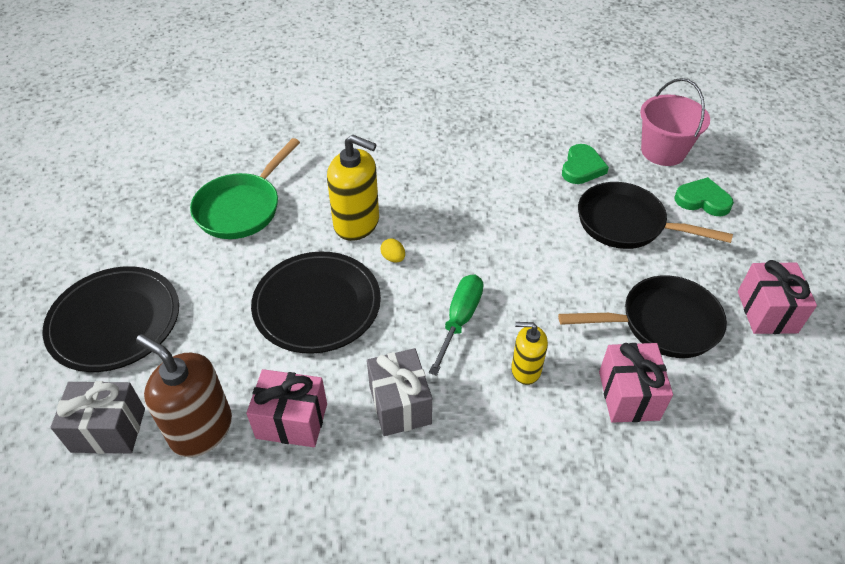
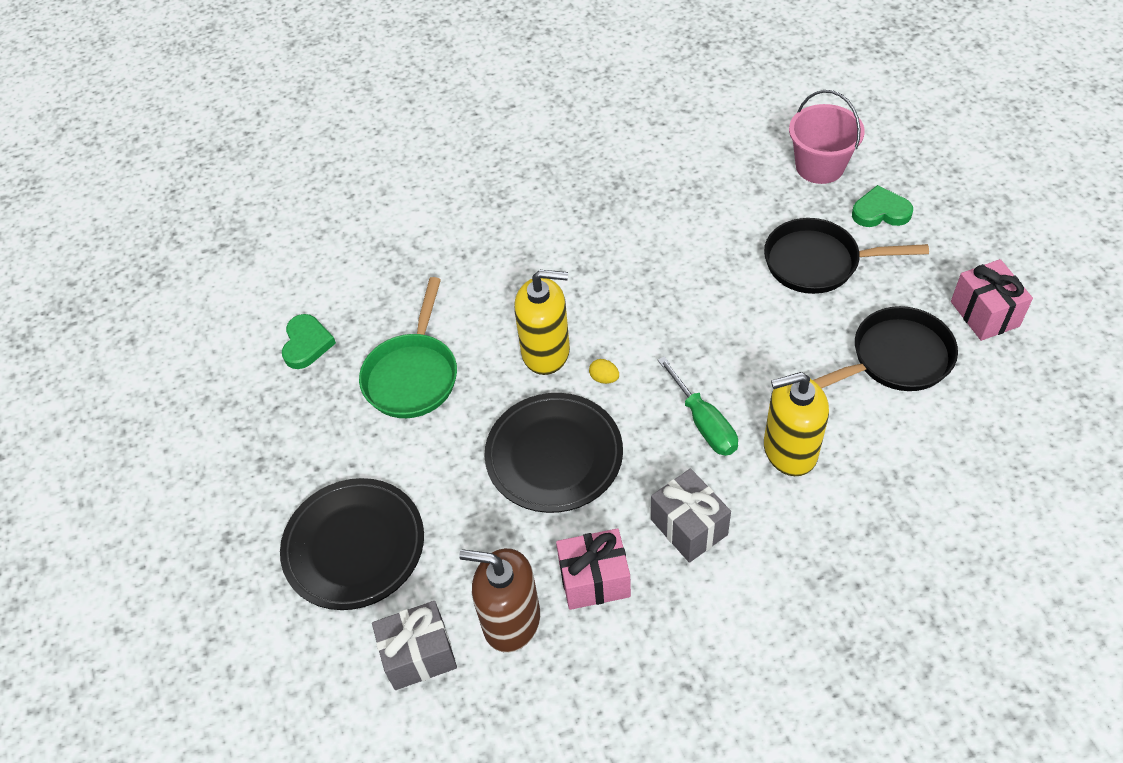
camera: 15 degrees left, 5 degrees up
(459, 320) = (703, 422): green screwdriver -> green screwdriver turned 150 degrees clockwise
(526, 370) = (789, 450): yellow soap dispenser -> yellow soap dispenser, size x1.70
(582, 167) = (746, 212): green heart -> green heart (307, 344)
(628, 395) = (893, 442): pink gift -> none

